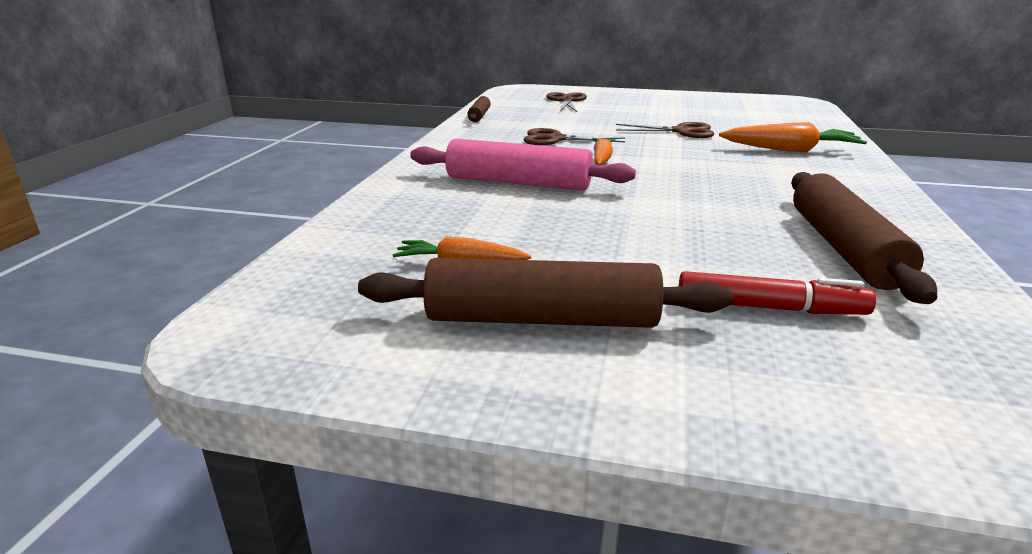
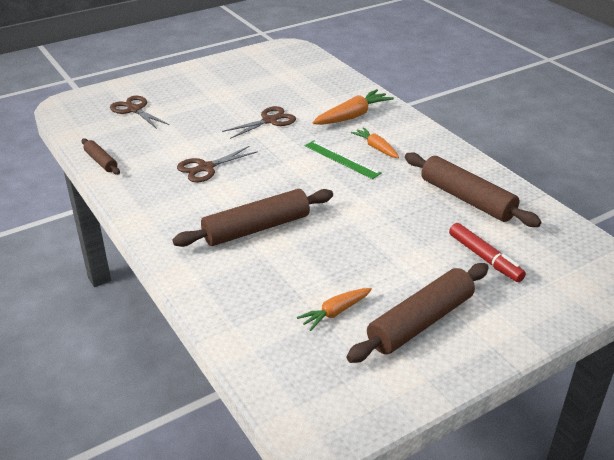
camera: 45 degrees left, 10 degrees up
(518, 183) = (256, 228): pink rolling pin -> brown rolling pin
(601, 158) = (266, 177): orange carrot -> orange carrot (376, 148)
(714, 171) = (342, 159): none -> green ruler
(768, 308) = (484, 258): red marker -> red marker turned 90 degrees clockwise

